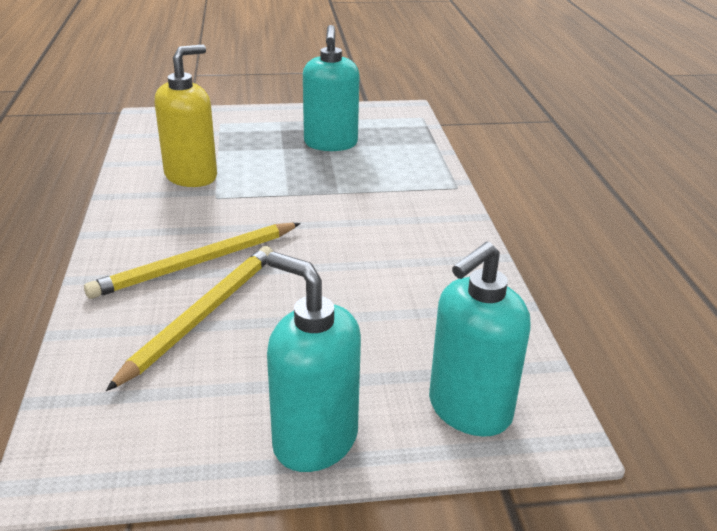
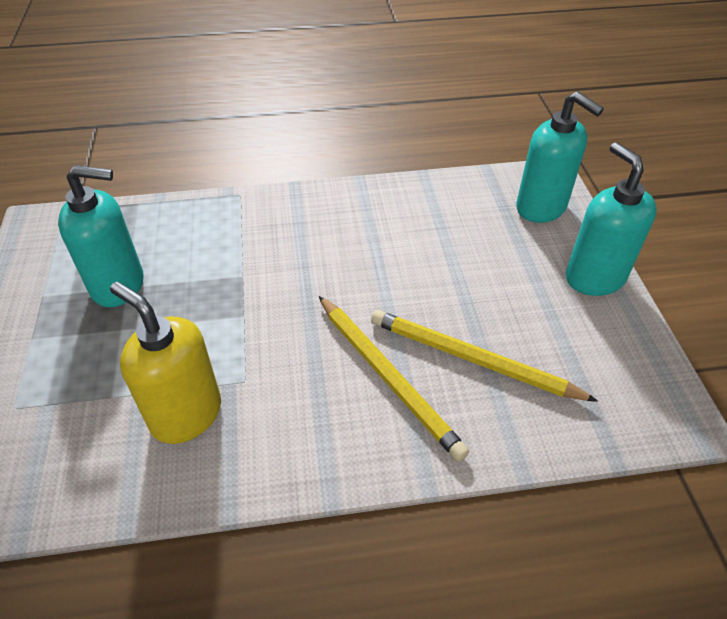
camera: 90 degrees left, 15 degrees up
(314, 440) = (594, 277): turquoise soap dispenser -> turquoise soap dispenser turned 120 degrees clockwise

